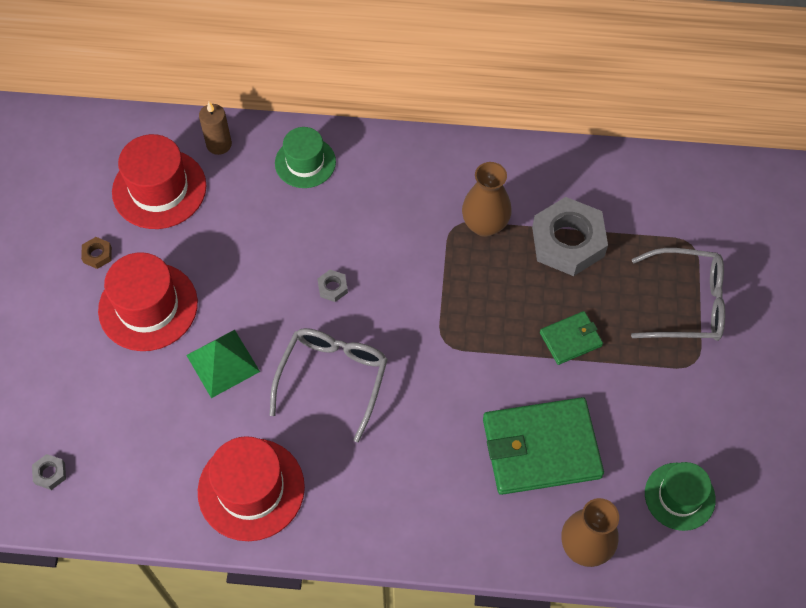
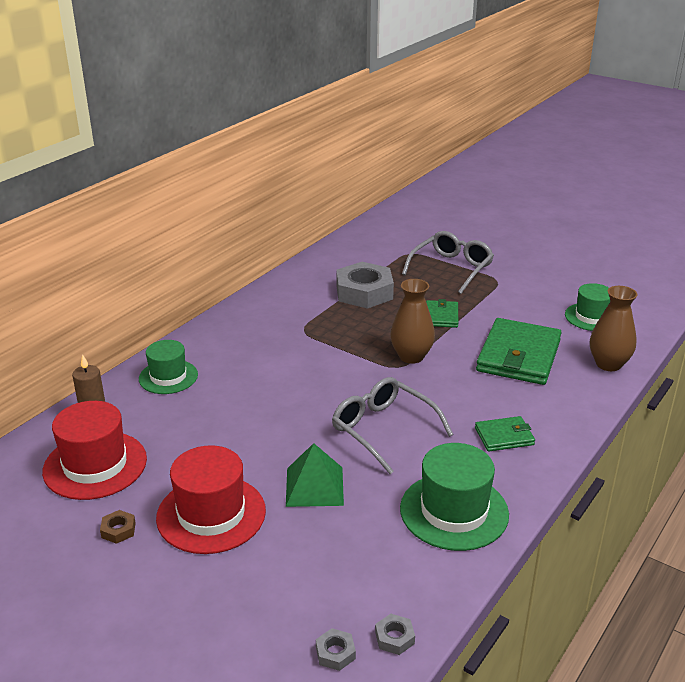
camera: 60 degrees left, 30 degrees down
(251, 489) = (454, 511): red hat -> green hat
(332, 288) = (299, 402): grey nut -> grey nut (394, 638)
(385, 489) = (504, 436): none -> green wallet
(484, 225) = (316, 318): brown vase -> brown vase (411, 356)

